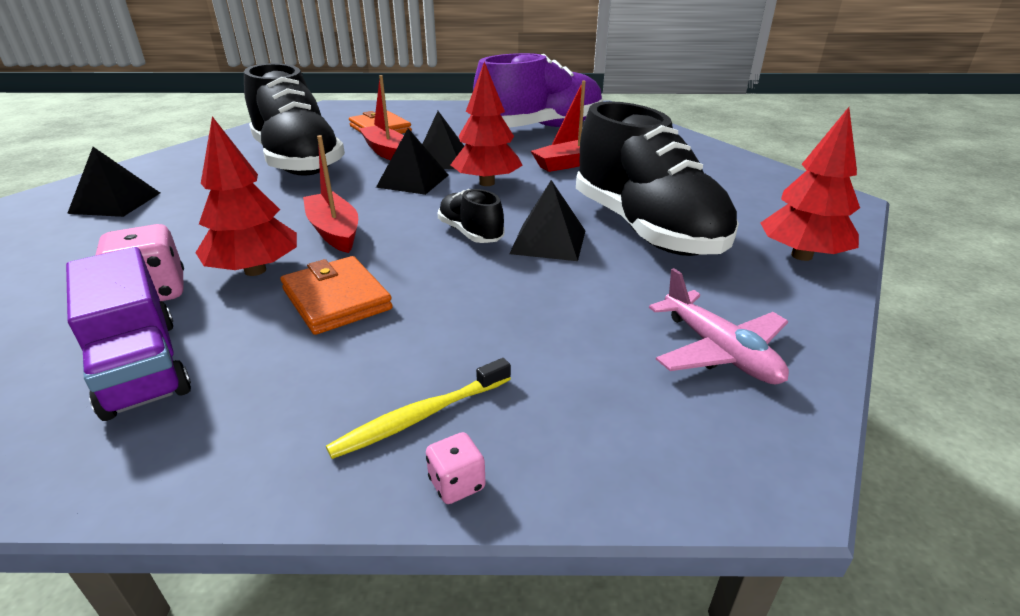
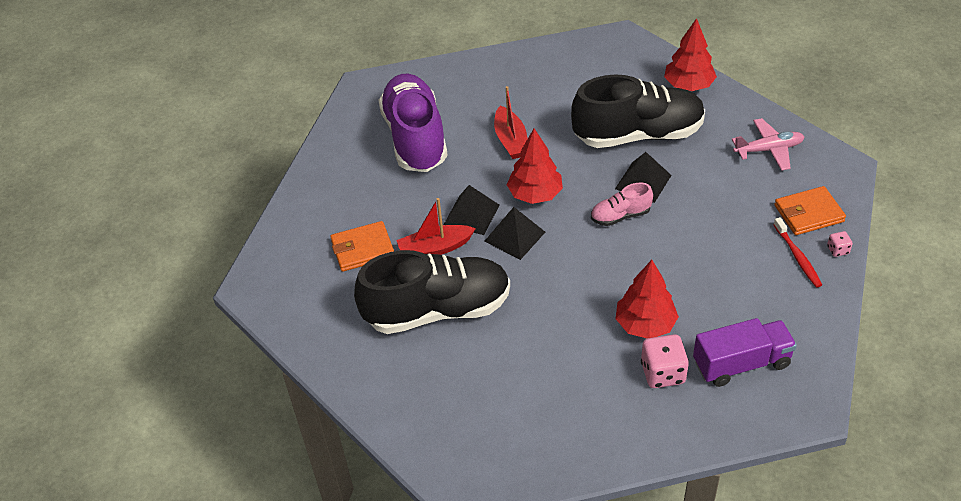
camera: 70 degrees left, 15 degrees up
(115, 203) = (496, 428): black pyramid -> none
(334, 231) = (597, 285): red boat -> none
(337, 299) = (691, 284): orange wallet -> orange wallet (808, 213)
(420, 416) = (797, 257): yellow toothbrush -> red toothbrush
(470, 233) = (620, 216): black shoe -> pink shoe

